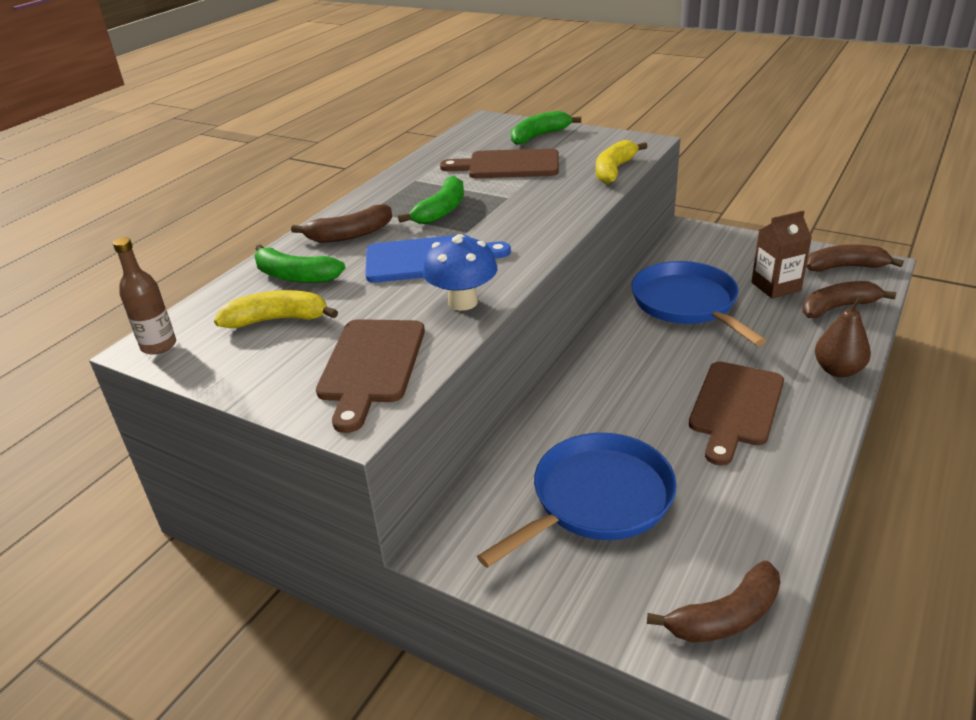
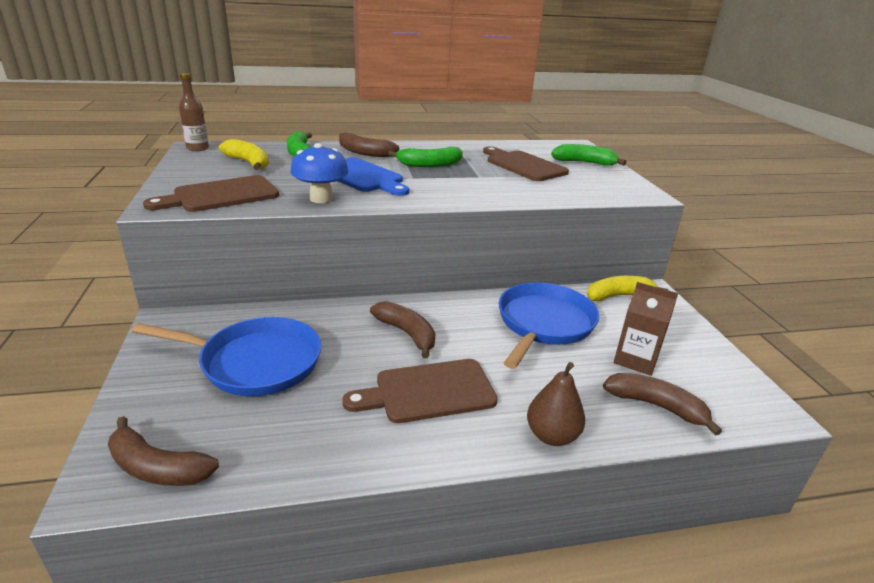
camera: 45 degrees right, 5 degrees down
(614, 170) = (579, 196): yellow banana -> yellow banana (618, 296)
(845, 267) = (734, 391): brown banana -> brown banana (407, 333)

